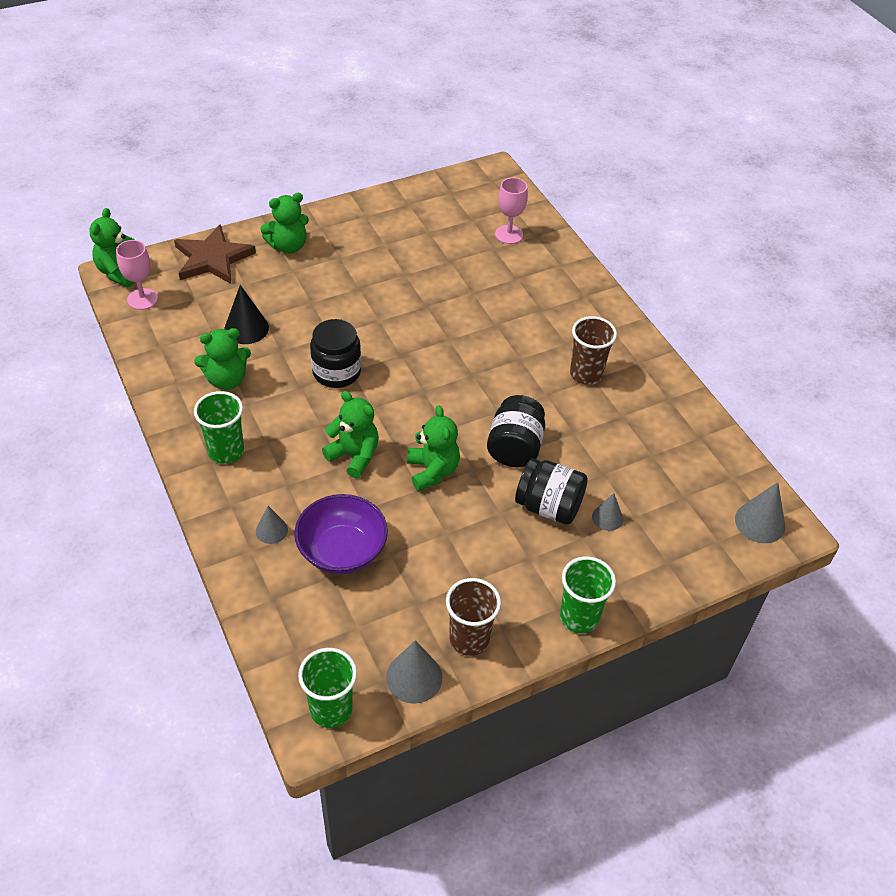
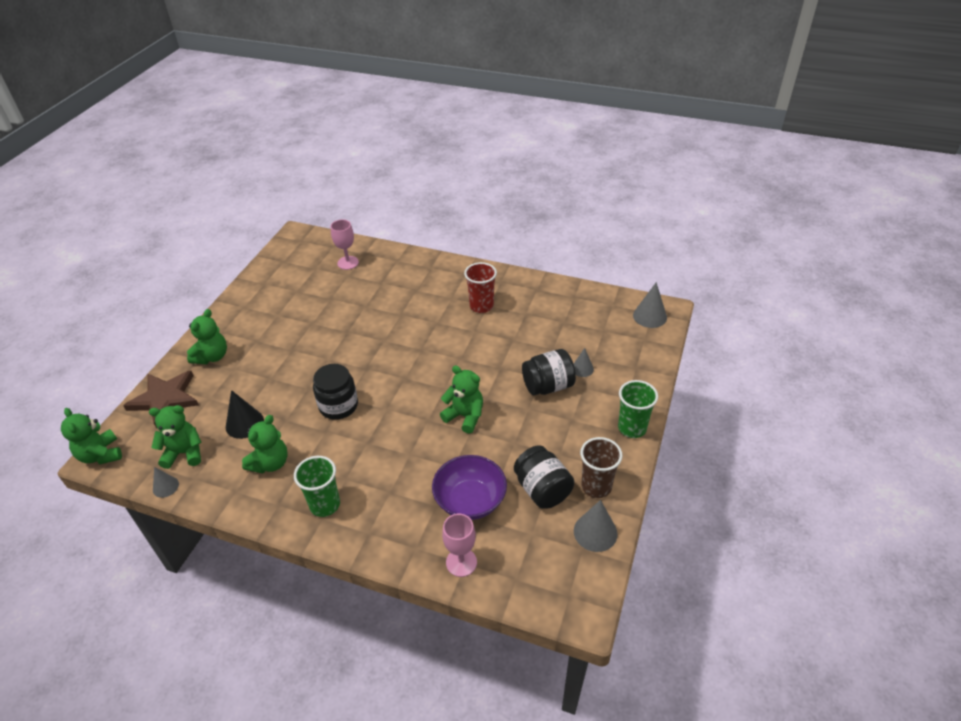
camera: 40 degrees left, 5 degrees down
(142, 299) = (142, 459): pink goblet -> pink goblet (461, 562)
(271, 530) = (414, 525): grey cone -> grey cone (165, 486)
(331, 709) = (576, 591): green cup -> none
(354, 456) = (409, 443): green teddy bear -> green teddy bear (184, 453)
(514, 448) = (493, 370): black jar -> black jar (542, 490)
(586, 374) = (481, 306): brown cup -> red cup

